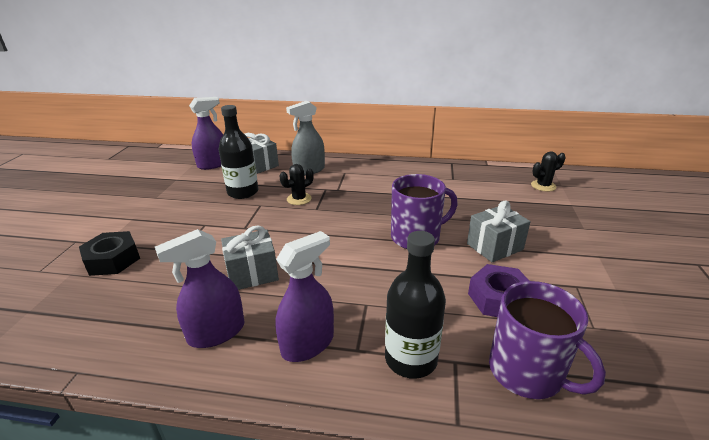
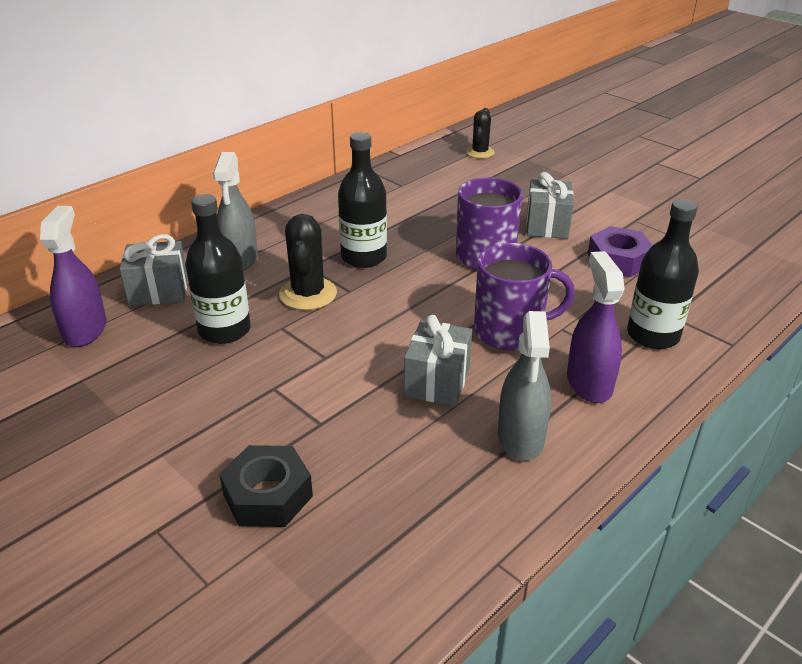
camera: 55 degrees left, 5 degrees up
(216, 333) = (520, 437): purple spray bottle -> grey spray bottle
(299, 199) = (308, 294): black cactus -> black cactus, size x1.52
(356, 199) = (363, 257): none -> black bottle
(527, 372) = (706, 291): purple mug -> purple mug (510, 331)

